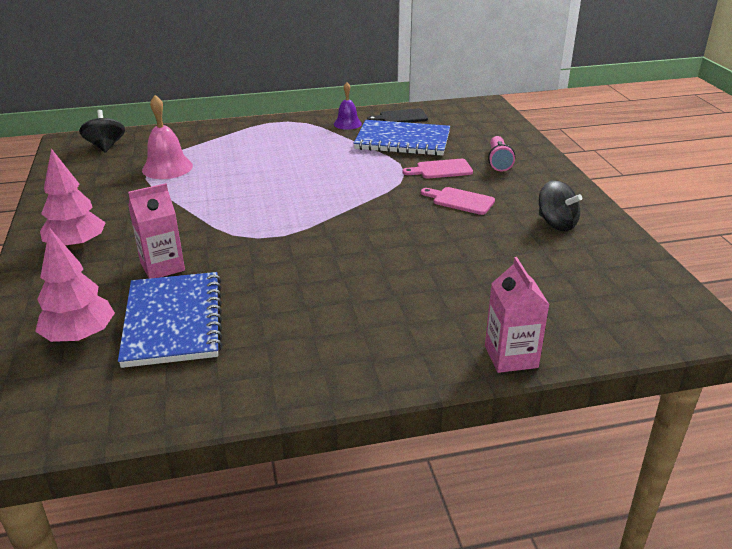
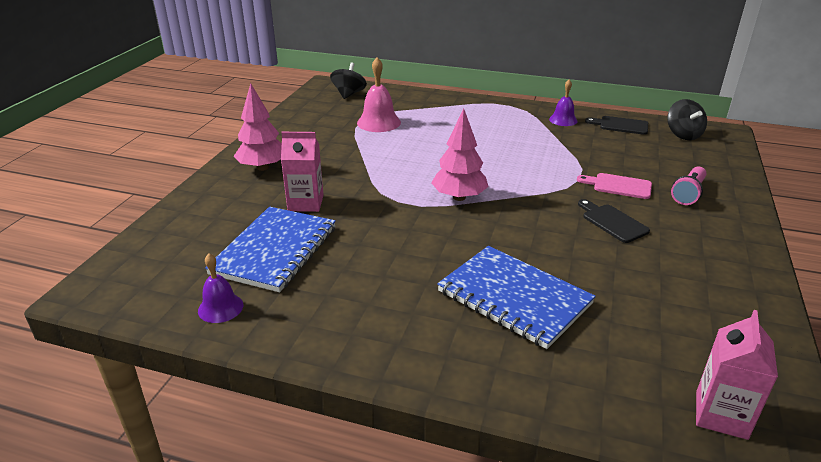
camera: 30 degrees right, 0 degrees up
(80, 336) = (204, 239): pink tree -> pink tree (459, 197)
(167, 393) = (220, 308): none -> purple bell
(402, 141) = (603, 148): blue notebook -> blue notebook (514, 297)
(460, 201) = (612, 222): pink cutting board -> black cutting board
(511, 356) = (530, 396): pink carton -> pink carton (721, 415)
(556, 224) = (699, 277): black spinning top -> black spinning top (683, 135)

